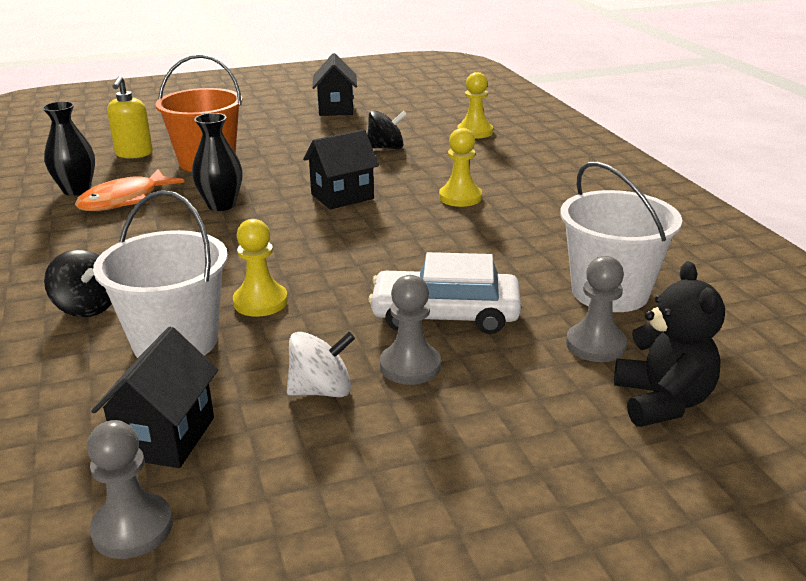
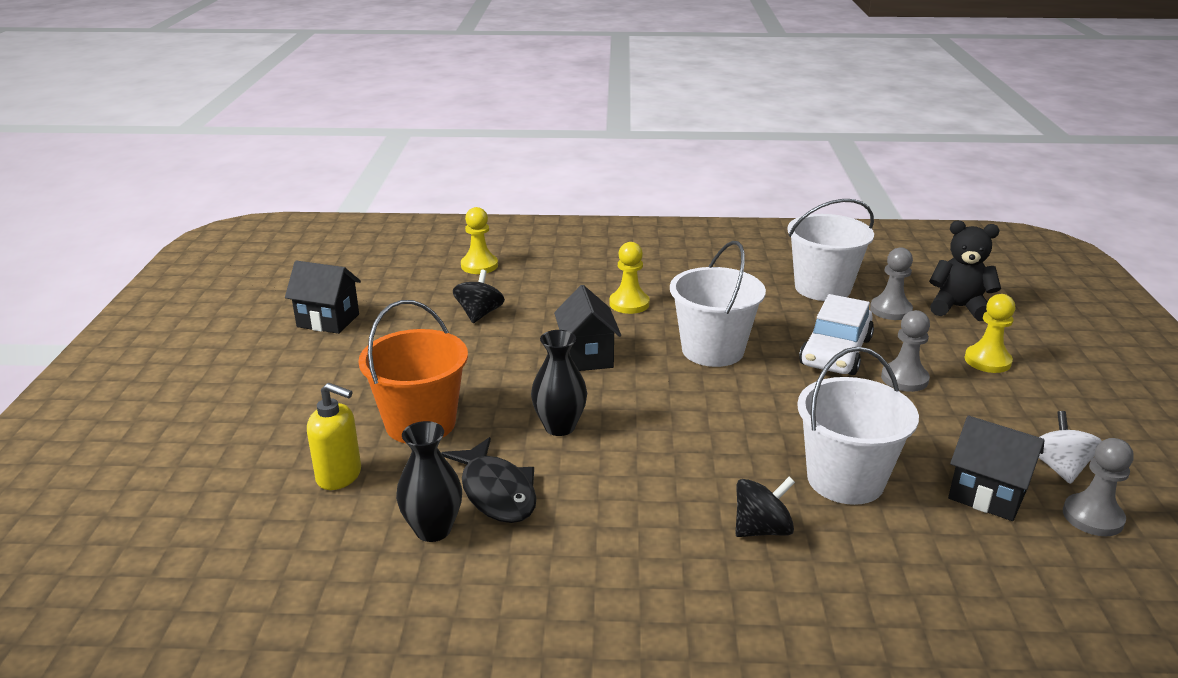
camera: 70 degrees left, 0 degrees up
(124, 200) = (496, 492): orange fish -> black fish
(260, 302) = (787, 428): yellow pawn -> yellow pawn (987, 361)
(322, 390) = (931, 419): white spinning top -> white spinning top (1059, 467)
(395, 247) = (712, 350): none -> white bucket

